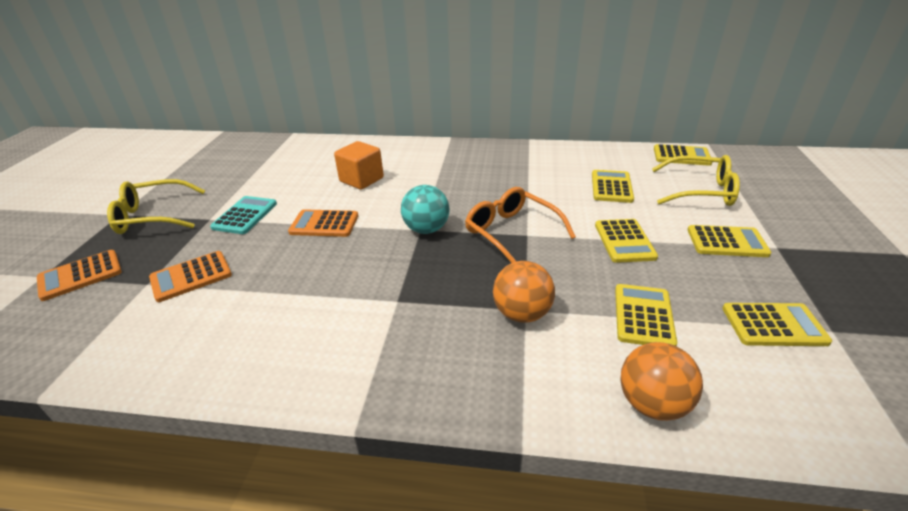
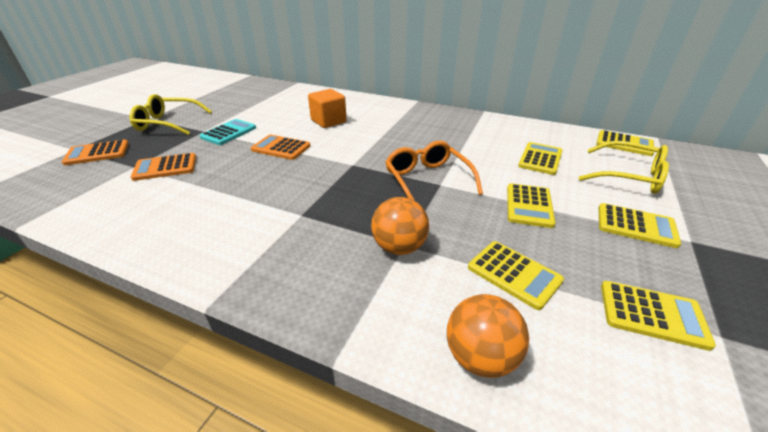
camera: 15 degrees right, 0 degrees up
(426, 229) = (357, 165): turquoise ball -> none
(643, 316) = (514, 274): yellow calculator -> yellow calculator turned 105 degrees clockwise

